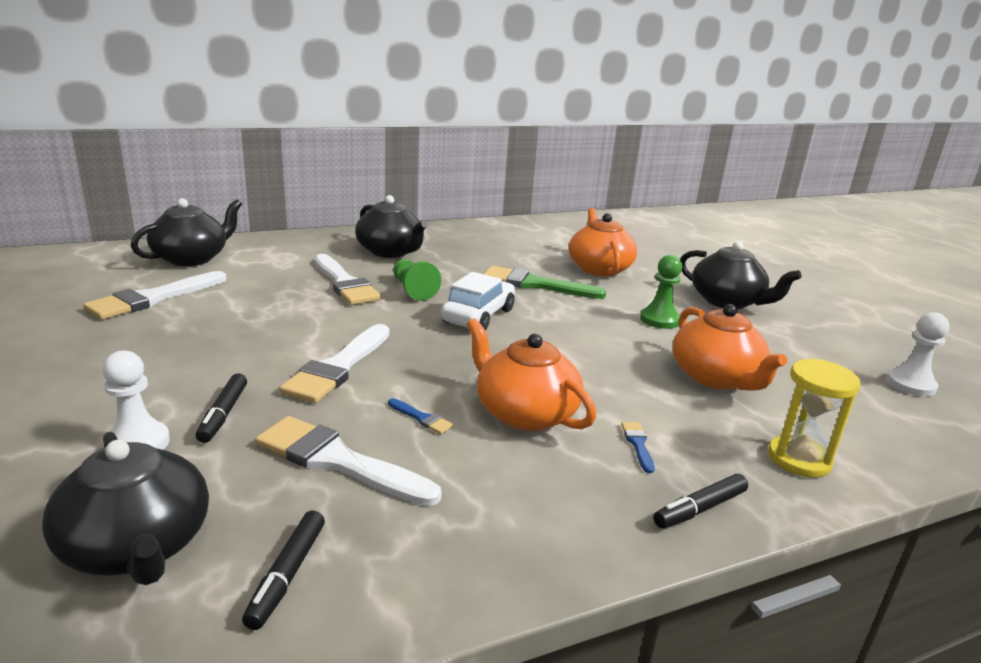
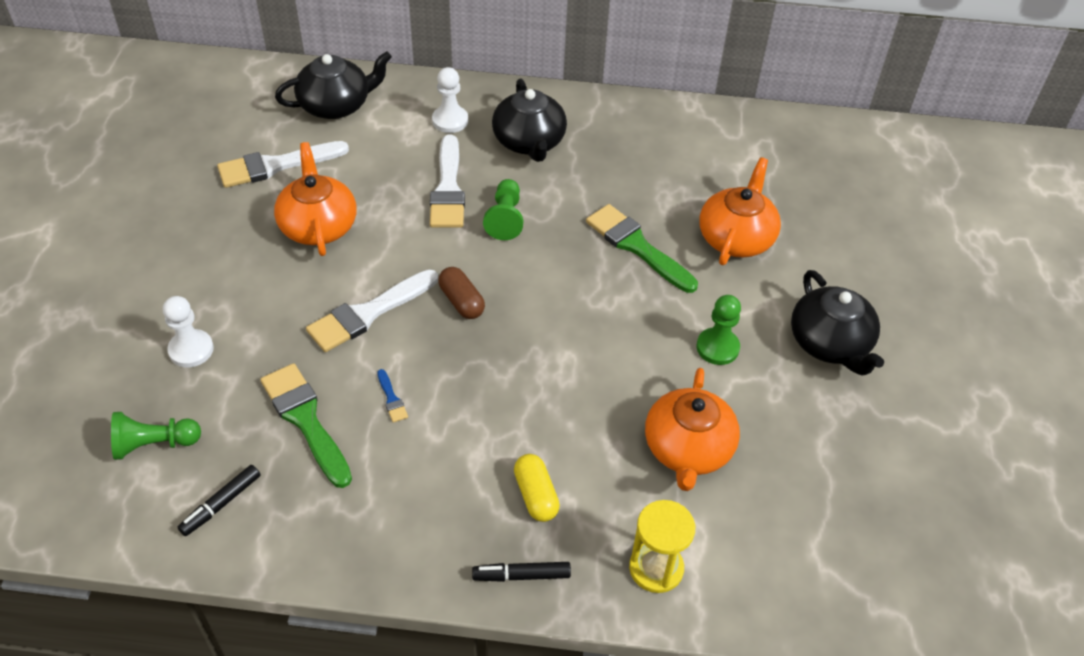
camera: 30 degrees right, 25 degrees up
(137, 546) = (154, 444): black teapot -> green pawn
(223, 414) = (257, 340): black marker -> none
(338, 461) = (305, 420): white brush -> green brush
(424, 340) = (461, 301): none -> brown capsule
(478, 316) = (537, 281): white car -> none
(524, 413) = (475, 424): orange teapot -> orange teapot (318, 226)
(638, 444) = (536, 495): blue brush -> yellow capsule
(910, 384) = (887, 537): white pawn -> white pawn (450, 120)

